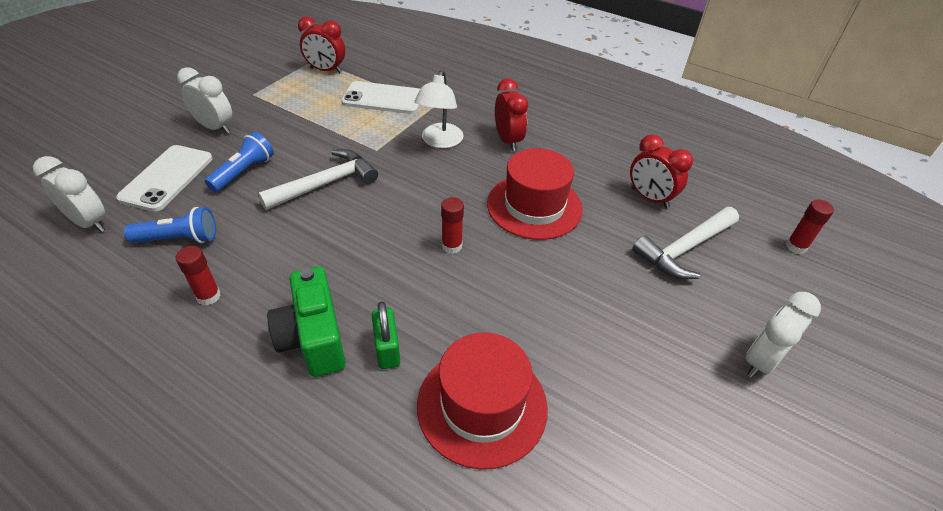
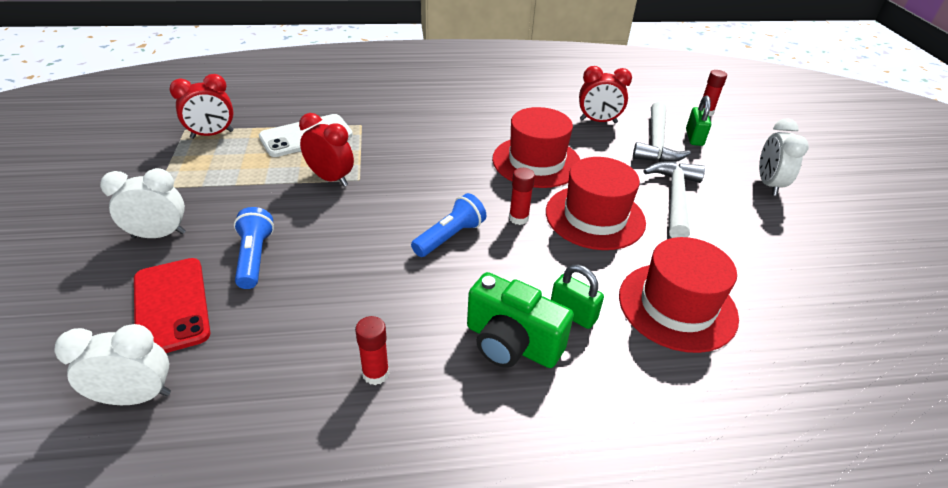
camera: 40 degrees left, 5 degrees down
(167, 178) = (171, 306): white phone -> red phone
(179, 239) = (271, 348): blue flashlight -> blue flashlight (449, 237)
(325, 184) = (352, 227): white hammer -> white hammer (675, 198)
(440, 141) = (404, 149): white lamp -> none
(508, 141) = (456, 125): red clock -> red clock (330, 179)
(519, 283) = (595, 217): none -> red hat
(739, 266) = (694, 137): none -> green padlock

